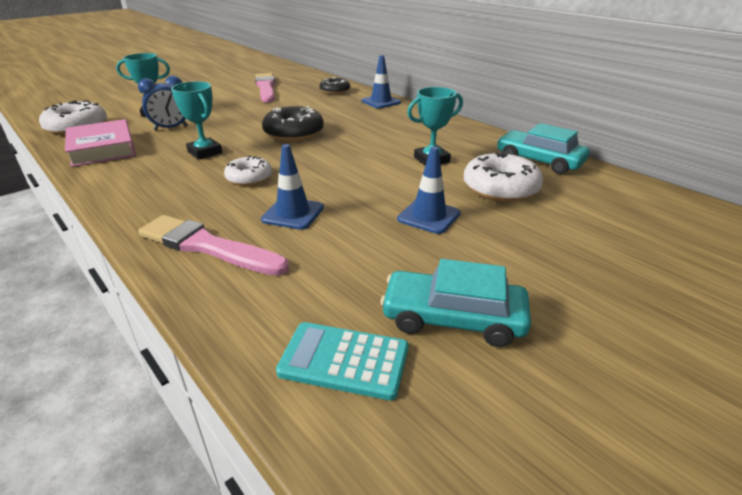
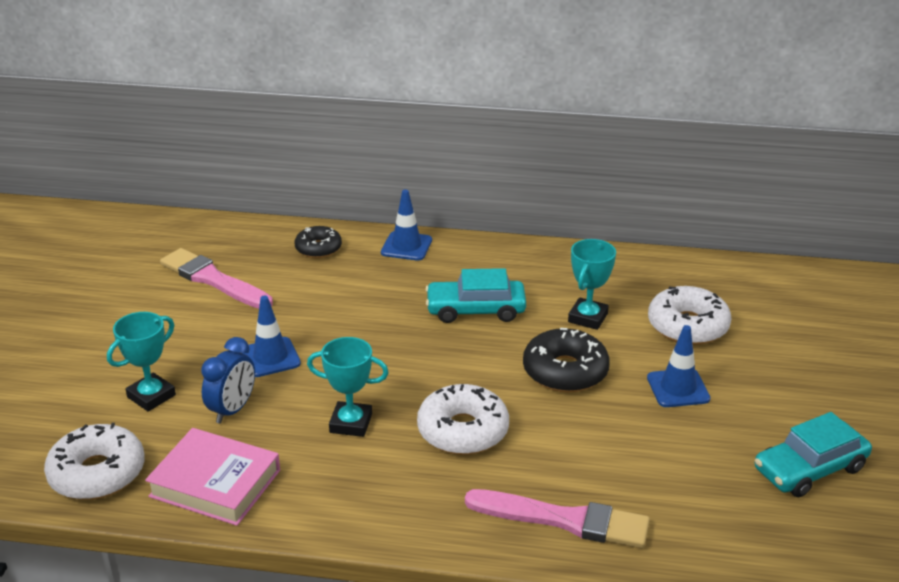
camera: 40 degrees left, 0 degrees up
(208, 246) = (564, 520): pink brush -> pink brush turned 150 degrees counterclockwise
(249, 178) = (463, 431): white donut -> white donut, size x1.57
(293, 213) = (573, 447): blue traffic cone -> blue traffic cone (270, 357)
(294, 133) = (396, 346): black donut -> black donut (565, 371)
(344, 361) = (794, 538): turquoise calculator -> none
(539, 161) = (674, 274): turquoise car -> turquoise car (475, 310)

